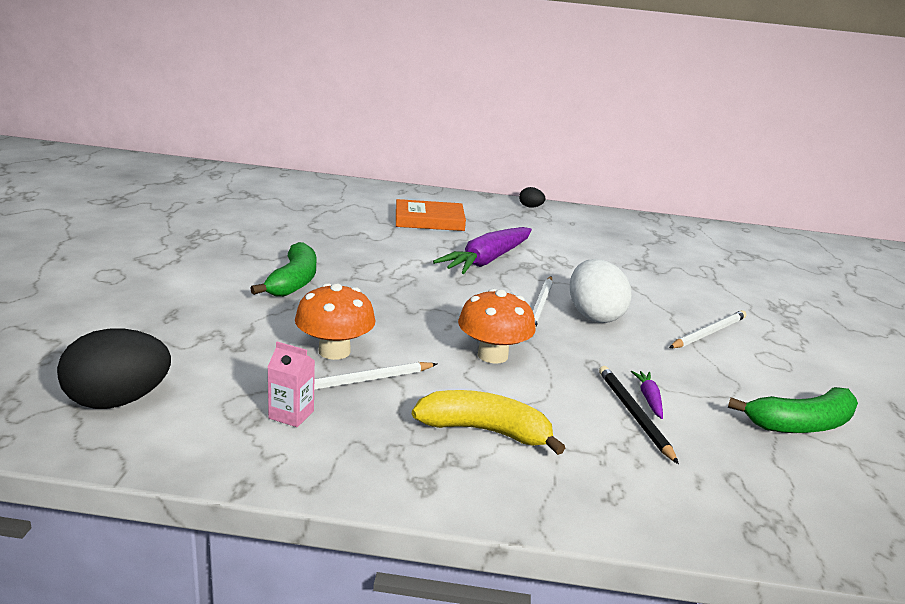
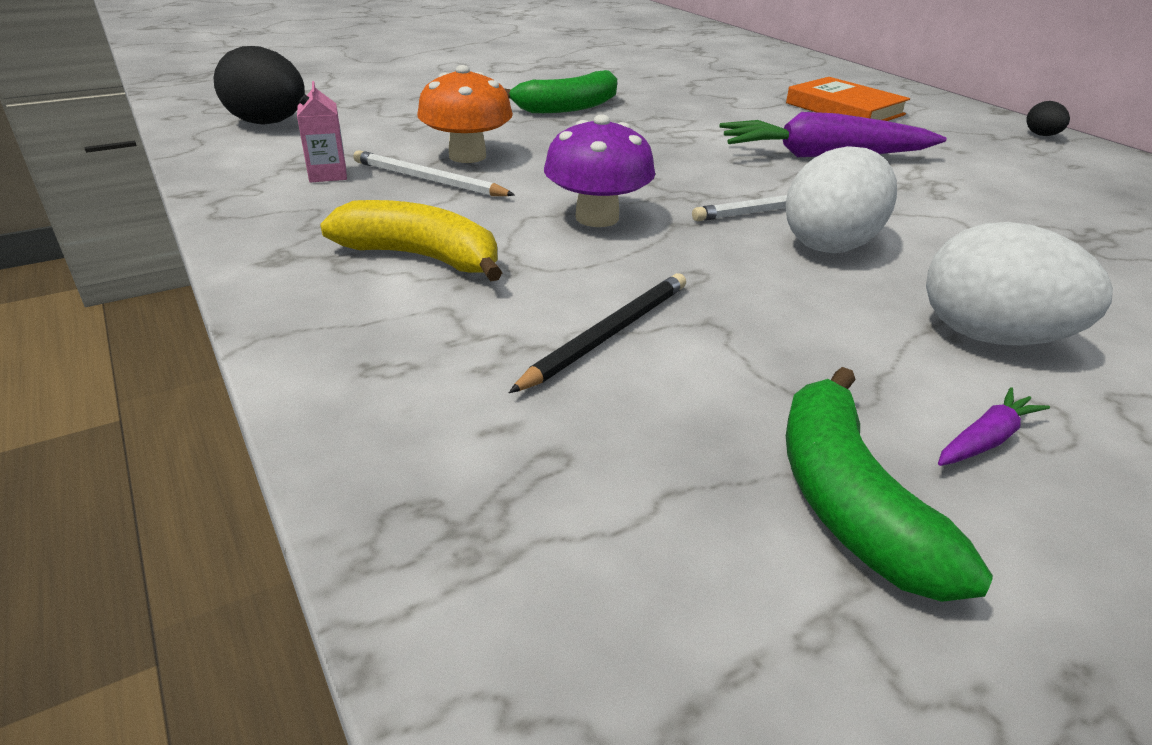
camera: 55 degrees right, 10 degrees up
(485, 431) = (421, 257): yellow banana -> yellow banana turned 45 degrees counterclockwise
(492, 355) = (597, 217): orange mushroom -> purple mushroom
(649, 399) = (671, 335): purple carrot -> purple carrot (985, 439)
(708, 333) = (990, 337): white pencil -> white egg
(801, 424) = (848, 501): green banana -> green banana turned 45 degrees clockwise

